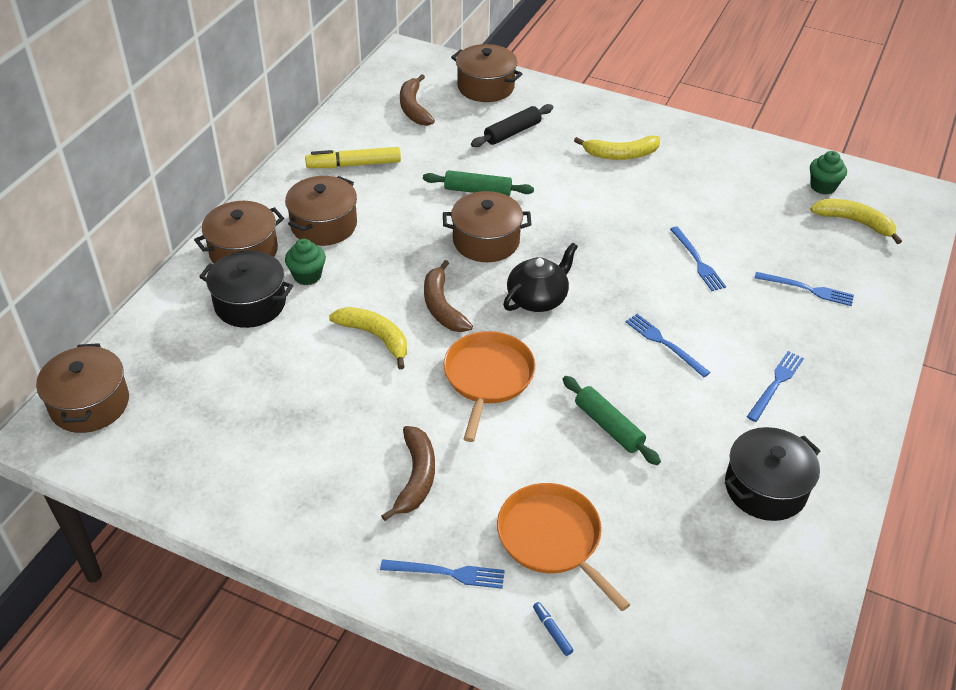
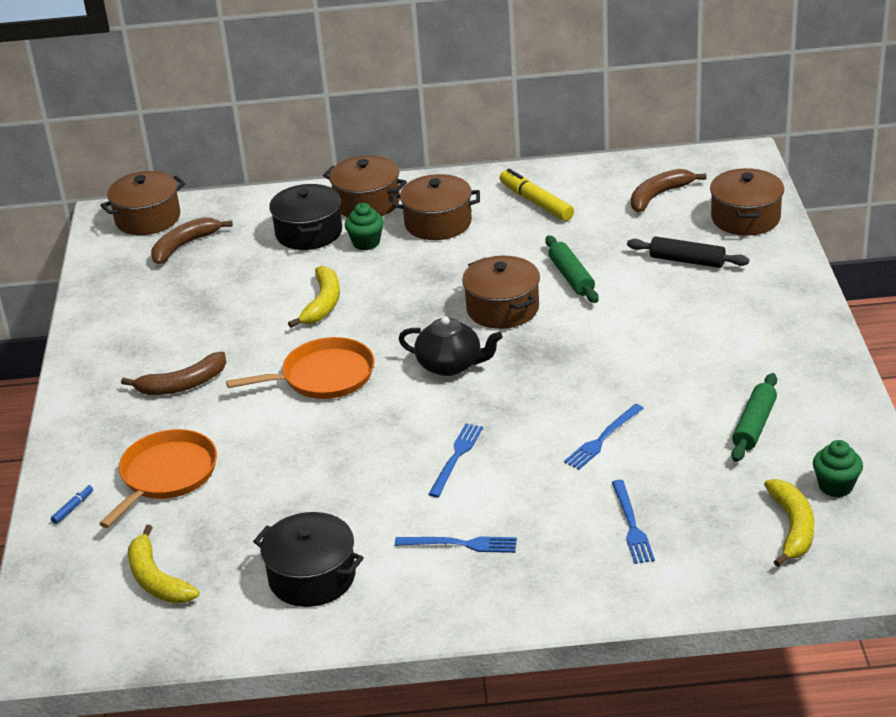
camera: 65 degrees right, 10 degrees down
(442, 306) = (391, 320): brown banana -> brown banana (184, 246)
(447, 573) = (97, 436): blue fork -> none
(608, 426) = (318, 461): green rolling pin -> green rolling pin (754, 425)
(620, 155) = (728, 334): yellow banana -> yellow banana (156, 579)

